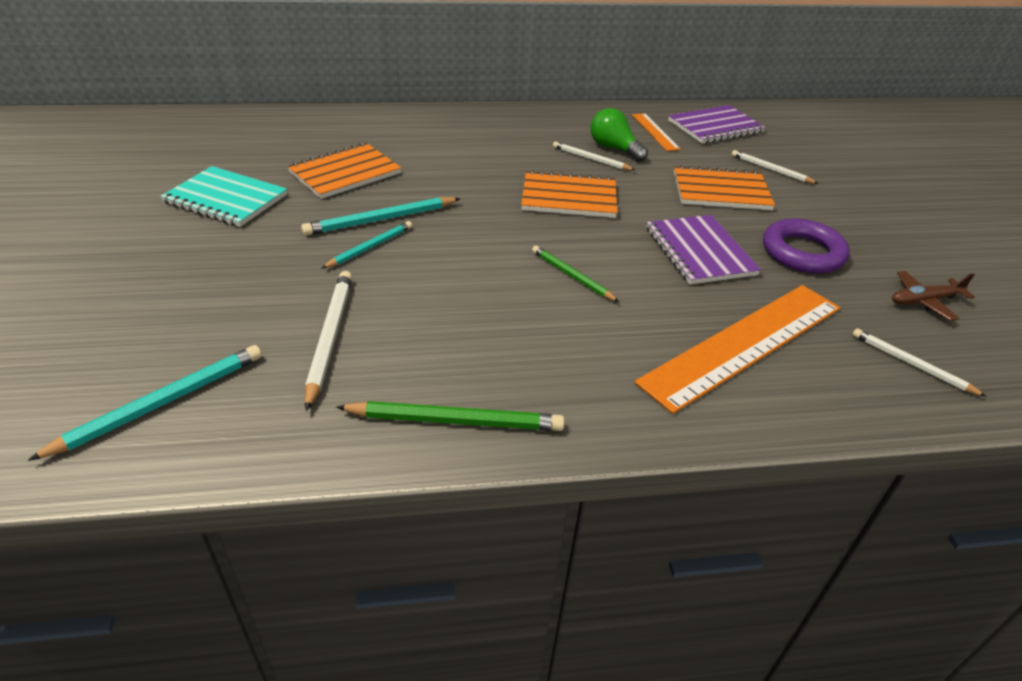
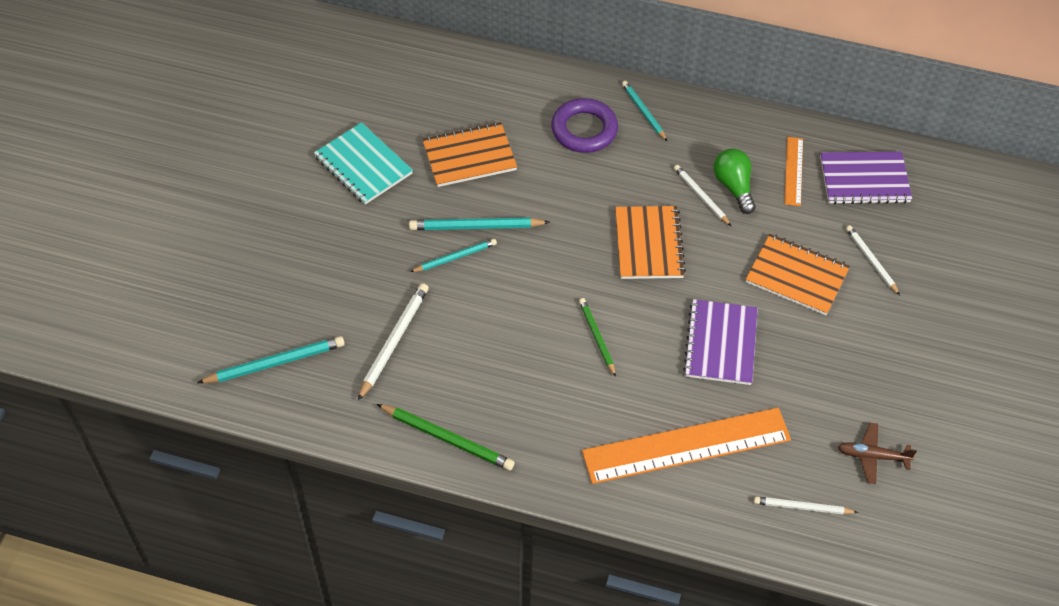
camera: 25 degrees right, 15 degrees up
(498, 120) = (644, 112): none -> turquoise pencil
(569, 197) = (648, 244): orange notebook -> orange notebook turned 60 degrees clockwise
(802, 252) = (811, 373): purple ring -> purple ring (584, 130)
(912, 364) = (802, 507): white pencil -> white pencil turned 60 degrees counterclockwise

